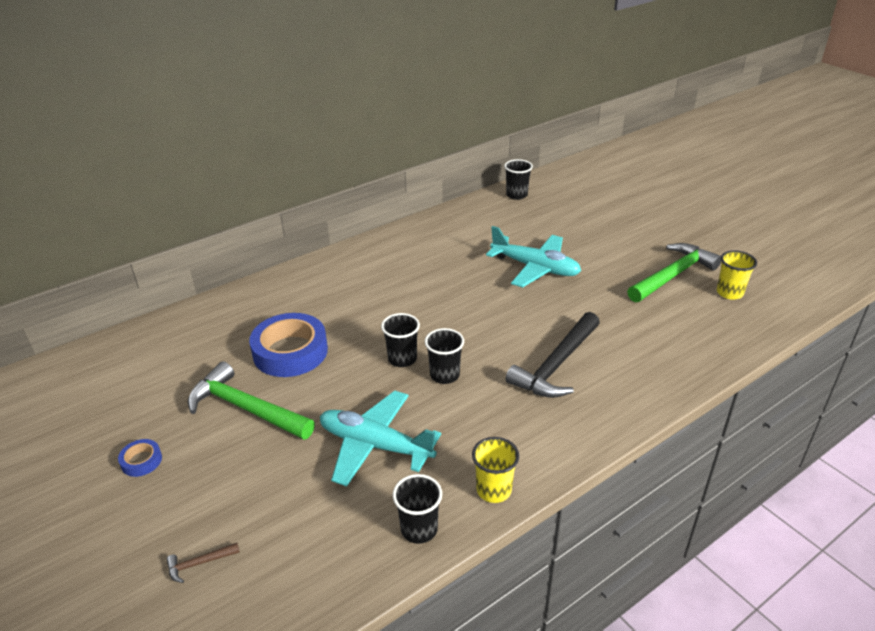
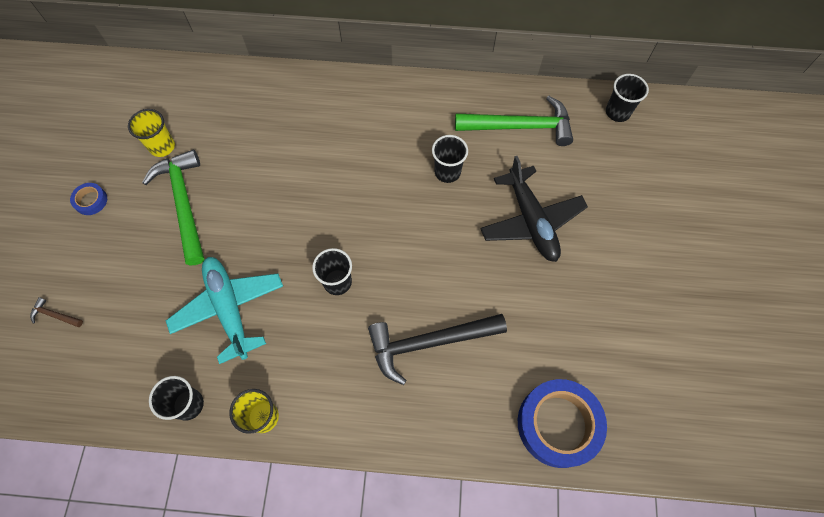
camera: 40 degrees right, 30 degrees up
(290, 352) = (257, 169): blue tape -> blue tape (558, 424)
(402, 359) = (324, 240): black cup -> black cup (447, 172)
(535, 268) = (531, 221): turquoise plane -> black plane
(672, 275) = (647, 327): green hammer -> green hammer (520, 126)
(729, 293) = (677, 391): yellow cup -> yellow cup (162, 146)

